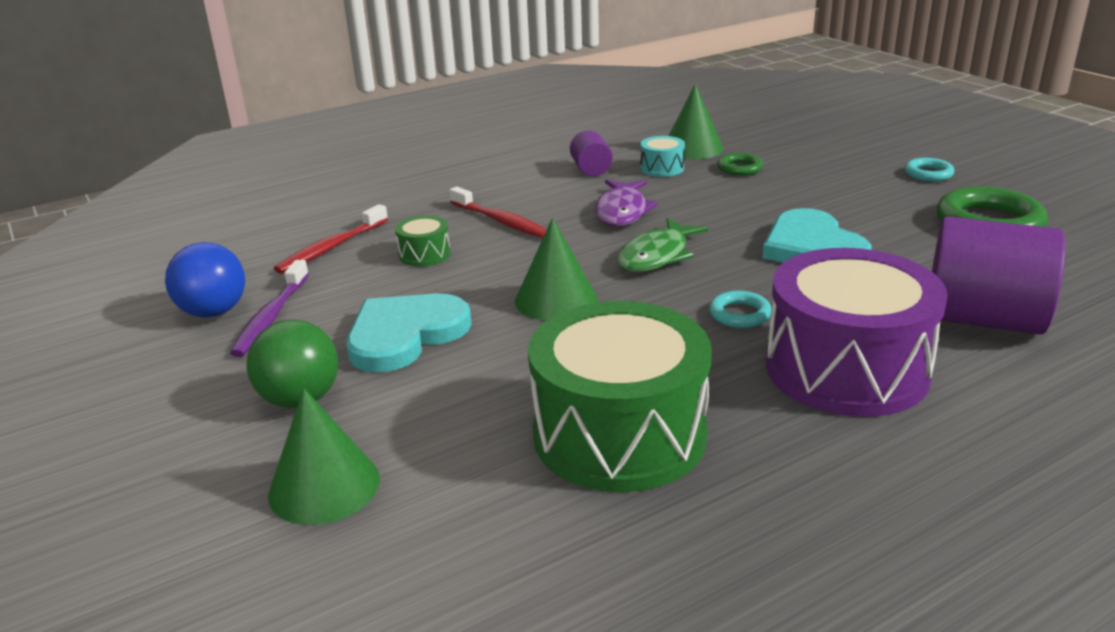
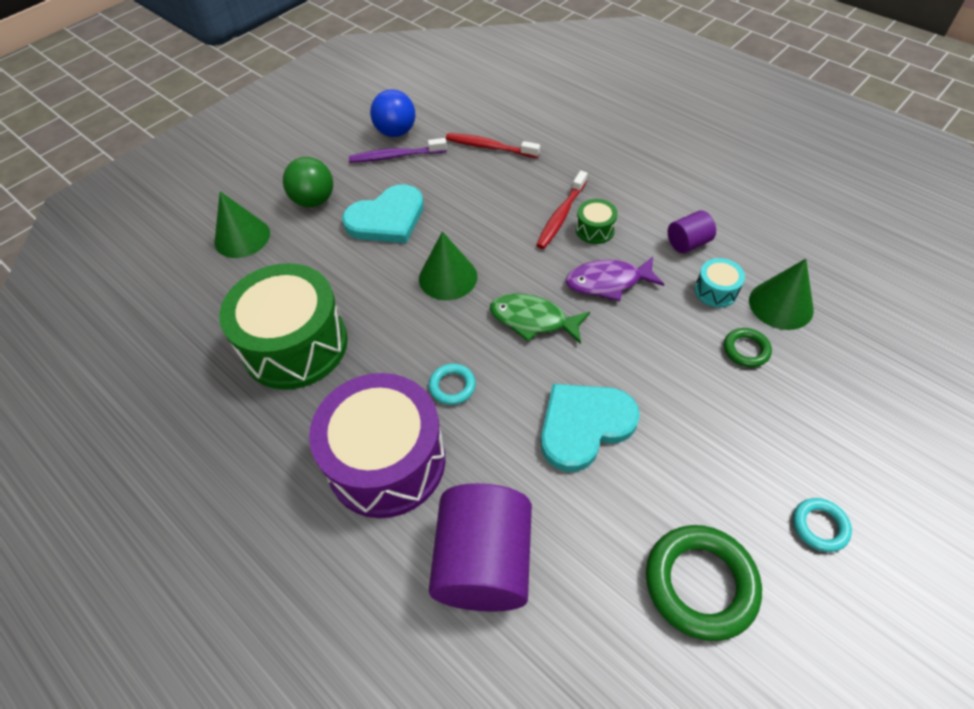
camera: 75 degrees right, 25 degrees up
(405, 335) = (387, 219): turquoise heart -> turquoise heart turned 120 degrees clockwise
(424, 254) = (494, 193): green drum -> green drum (595, 230)

